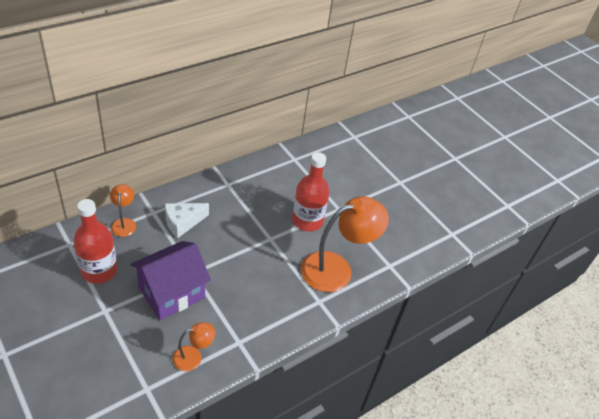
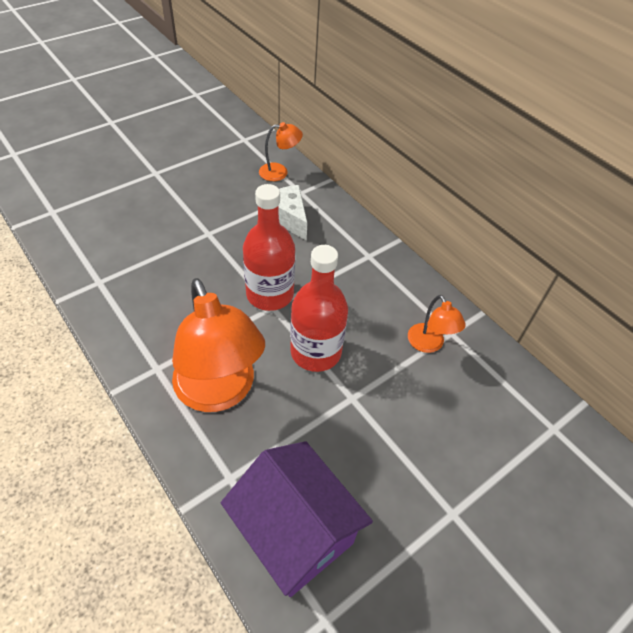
camera: 90 degrees right, 5 degrees up
(99, 271) = (209, 163): red bottle -> red bottle (270, 294)
(172, 293) = (177, 218): purple house -> purple house (295, 532)
(193, 357) = (84, 243): orange lamp -> orange lamp (429, 344)

